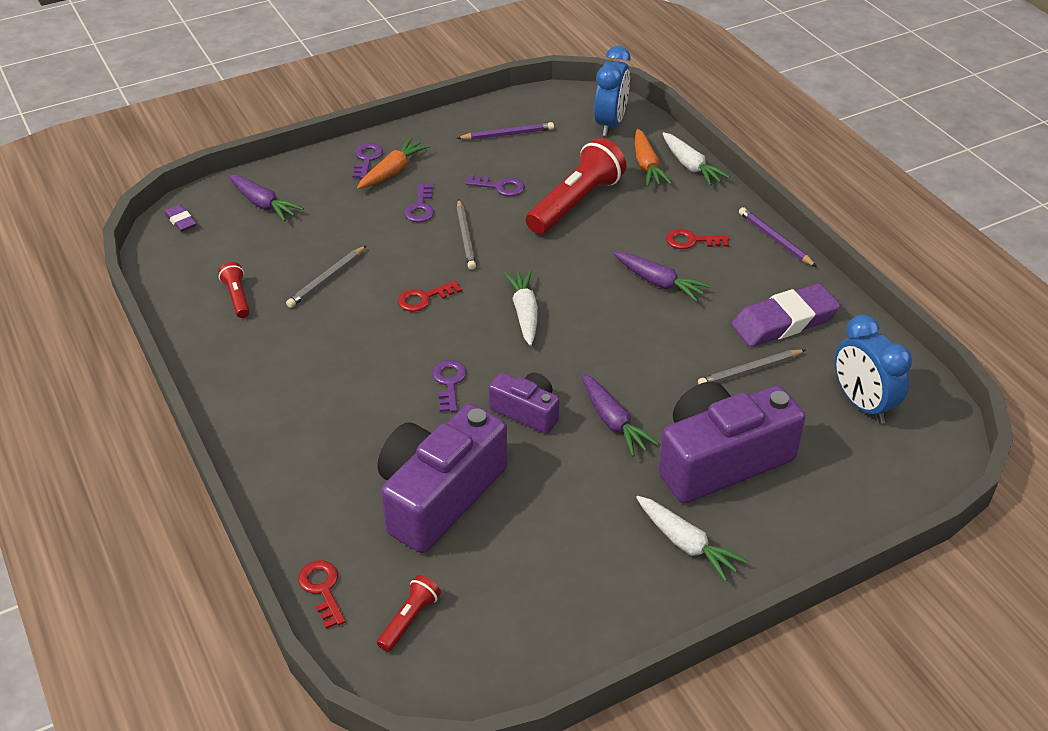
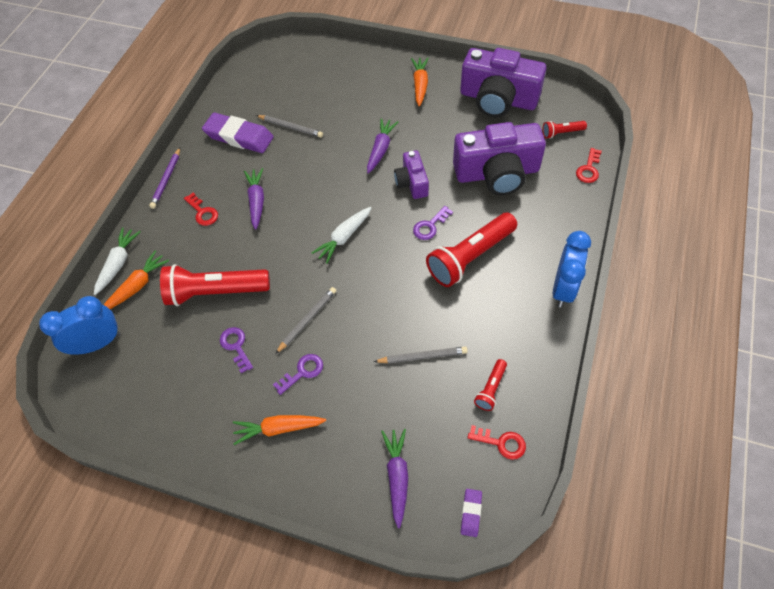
camera: 130 degrees left, 15 degrees up
(367, 159) = (280, 461): purple key -> none
(370, 383) = (470, 257): none -> red flashlight
(424, 298) = (383, 292): red key -> red key (501, 443)
(507, 134) = (165, 396): purple pencil -> none
(686, 543) = (420, 85): white carrot -> orange carrot
(720, 459) = (361, 103): purple camera -> purple camera (498, 99)
(862, 404) = (273, 82): blue clock -> blue clock (563, 289)

